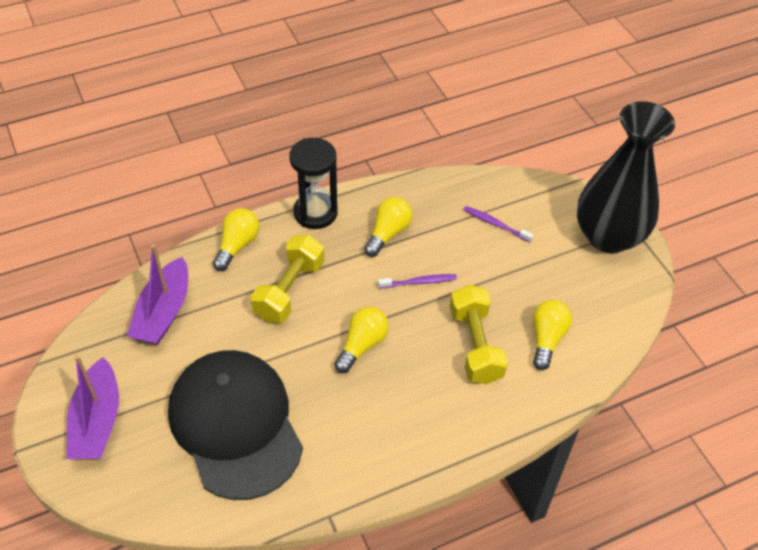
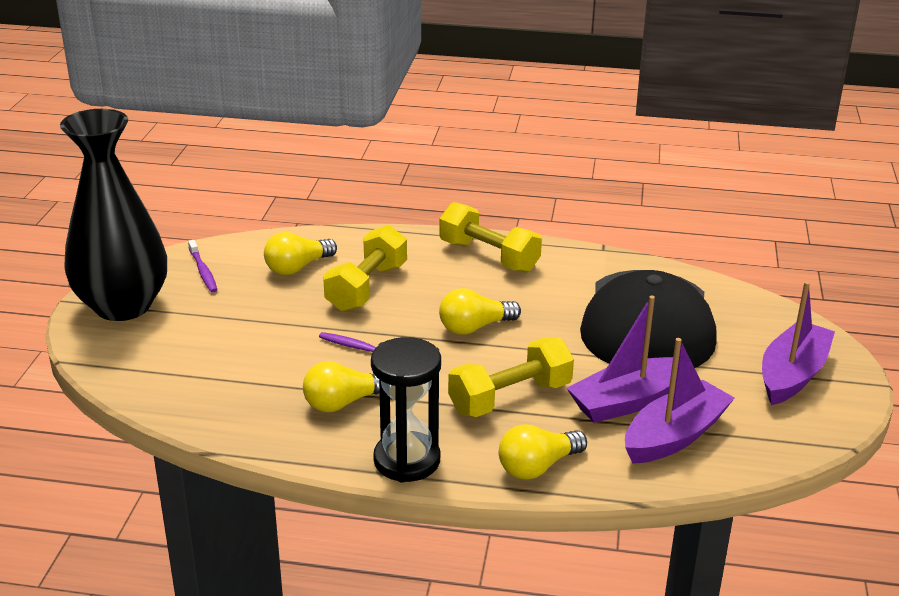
camera: 145 degrees left, 20 degrees down
(209, 327) = (627, 402): none -> purple boat
(418, 442) = (489, 256): none -> yellow dumbbell
(495, 224) = (216, 361): purple toothbrush -> purple toothbrush (203, 271)

